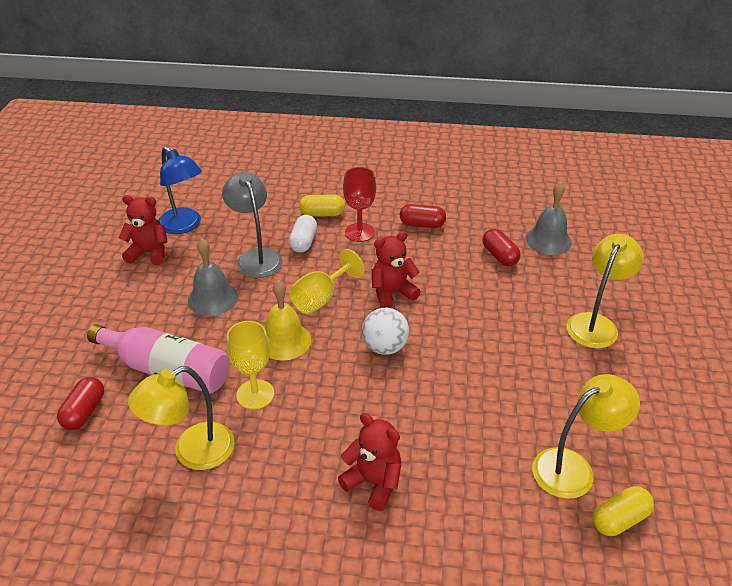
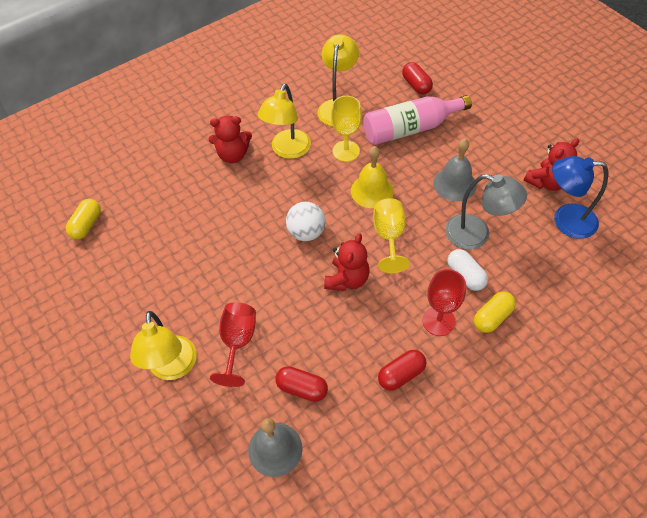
camera: 140 degrees right, 15 degrees up
(526, 308) = (238, 342): none -> red goblet
(573, 468) = (128, 237): yellow lamp -> yellow lamp (287, 150)

